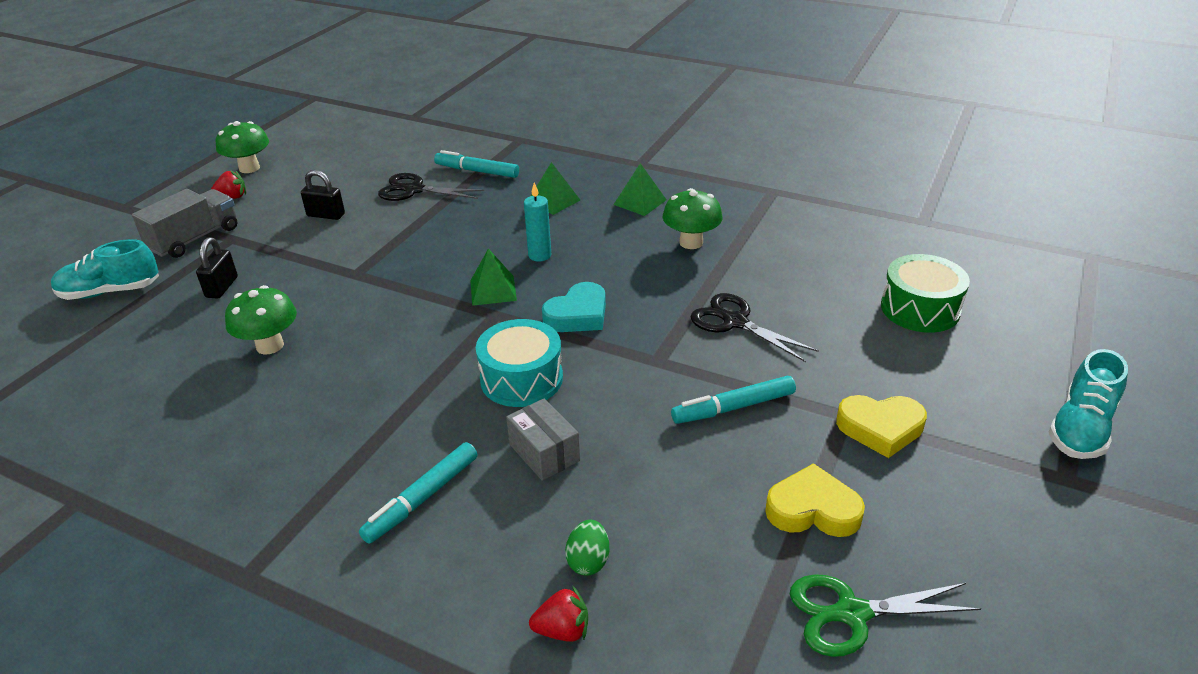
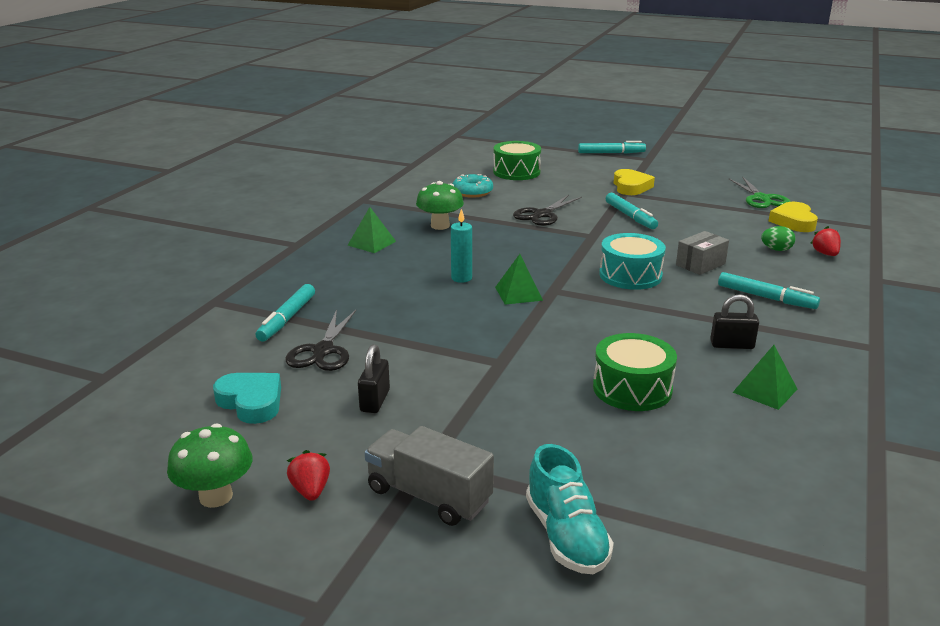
camera: 95 degrees left, 10 degrees down
(222, 287) = (539, 443): black padlock -> black padlock (732, 345)
(270, 345) = (632, 388): green mushroom -> green drum
(553, 201) = (362, 277): green pyramid -> green pyramid (765, 390)
(578, 315) = (546, 260): turquoise heart -> turquoise heart (251, 402)
(812, 509) = (701, 202): yellow heart -> yellow heart (793, 222)
(817, 267) = (472, 192): none -> turquoise donut
(1080, 428) = (611, 153): turquoise shoe -> turquoise marker

